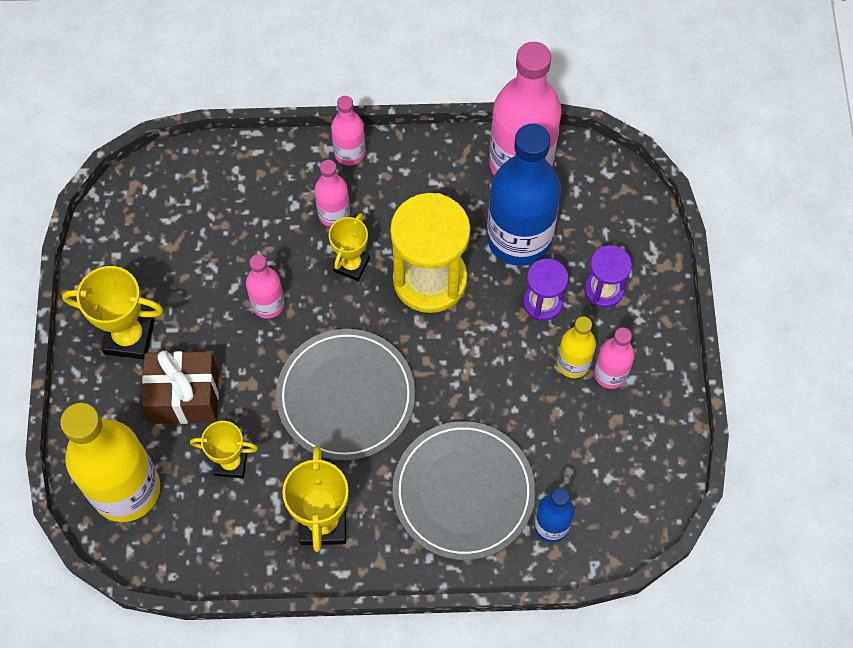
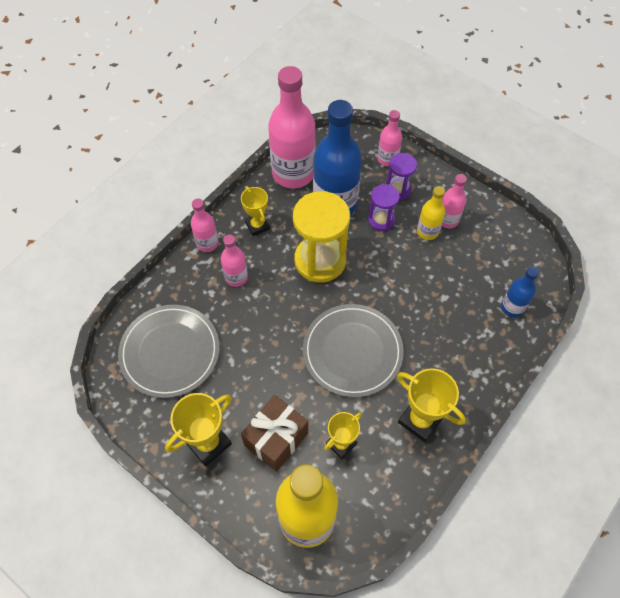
camera: 50 degrees left, 5 degrees down
(268, 304) = (259, 350): pink bottle -> pink bottle (387, 159)
(351, 265) = (275, 291): yellow trophy -> yellow trophy (257, 225)
(463, 492) = (459, 334): grey plate -> grey plate (170, 352)

